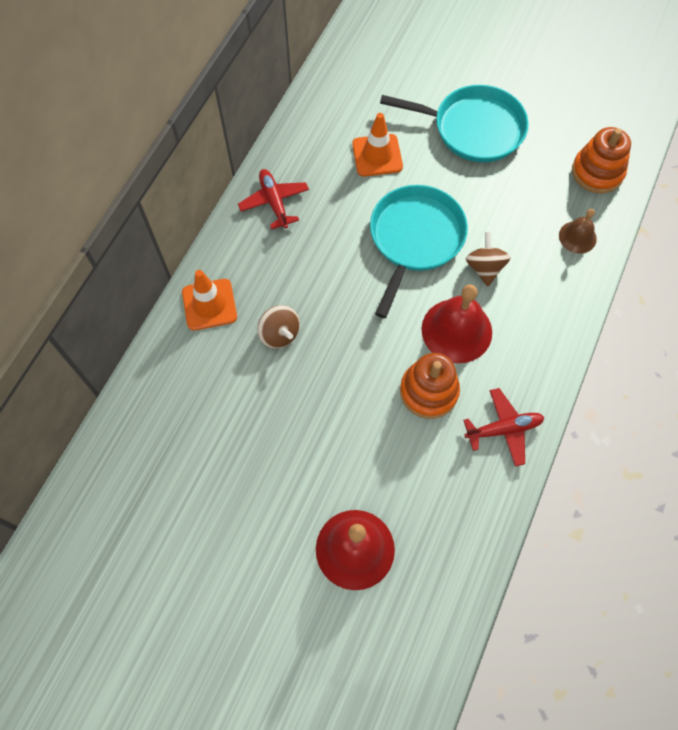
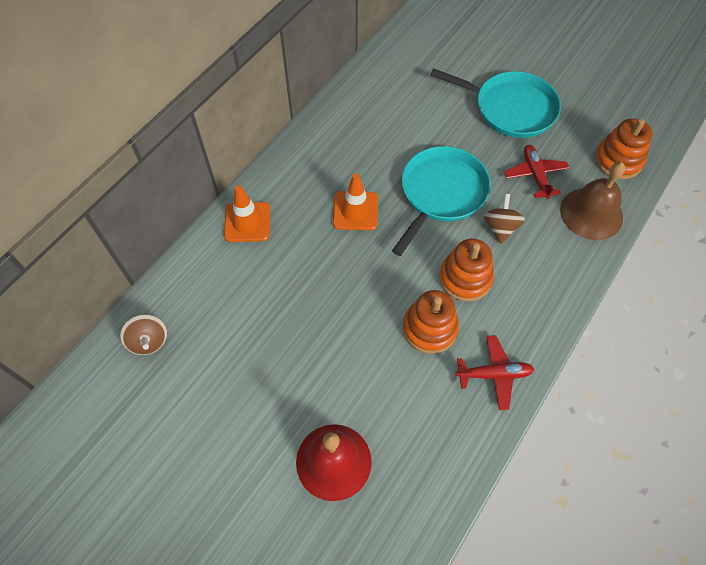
camera: 10 degrees right, 5 degrees down
(274, 202) = (322, 145): red plane -> red plane (535, 175)
(279, 334) = (304, 257): brown spinning top -> brown spinning top (149, 341)
(377, 155) = (420, 119): orange traffic cone -> orange traffic cone (355, 211)
(456, 330) = (465, 278): red bell -> orange stacking toy
(577, 237) = (591, 213): brown bell -> brown bell, size x1.79

